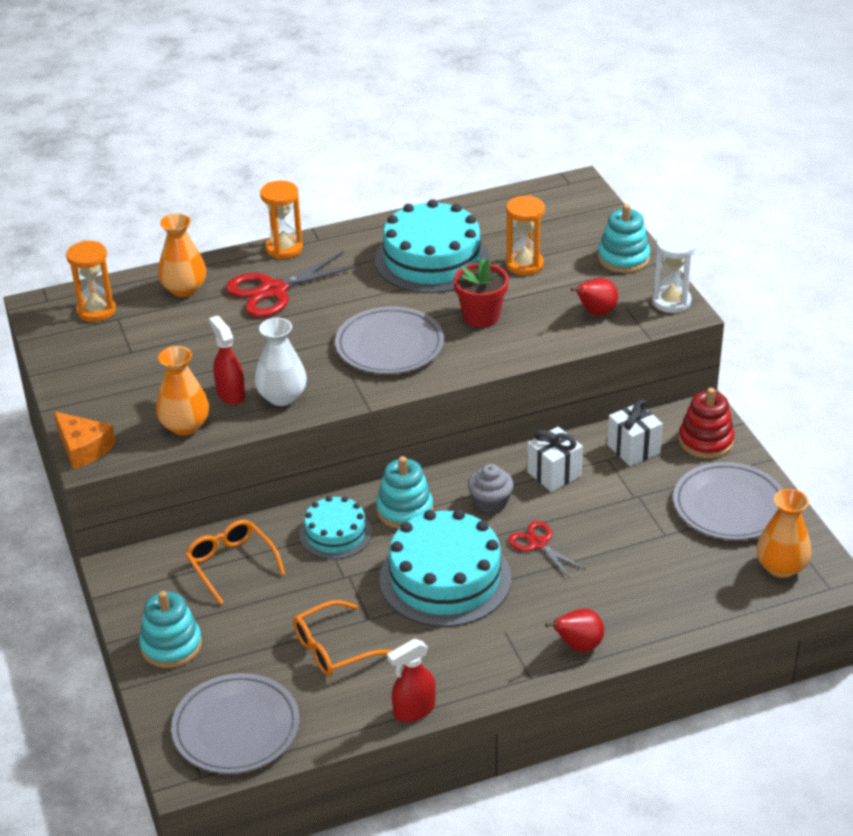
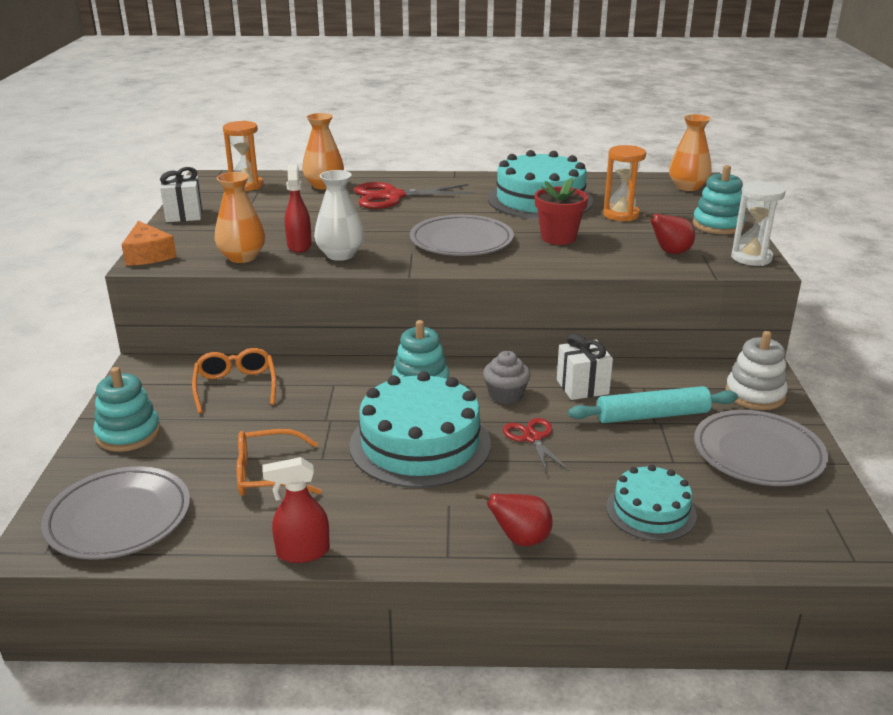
camera: 20 degrees right, 10 degrees down
(284, 248) = (422, 177): orange hourglass -> none
(335, 533) = (345, 386): turquoise cake -> turquoise cake (651, 511)
(628, 490) = (652, 415): none -> turquoise rolling pin
(633, 449) = (674, 385): white gift -> white gift (184, 215)
(706, 441) = (755, 394): red stacking toy -> white stacking toy
(781, 567) = (799, 524): orange vase -> orange vase (687, 187)

